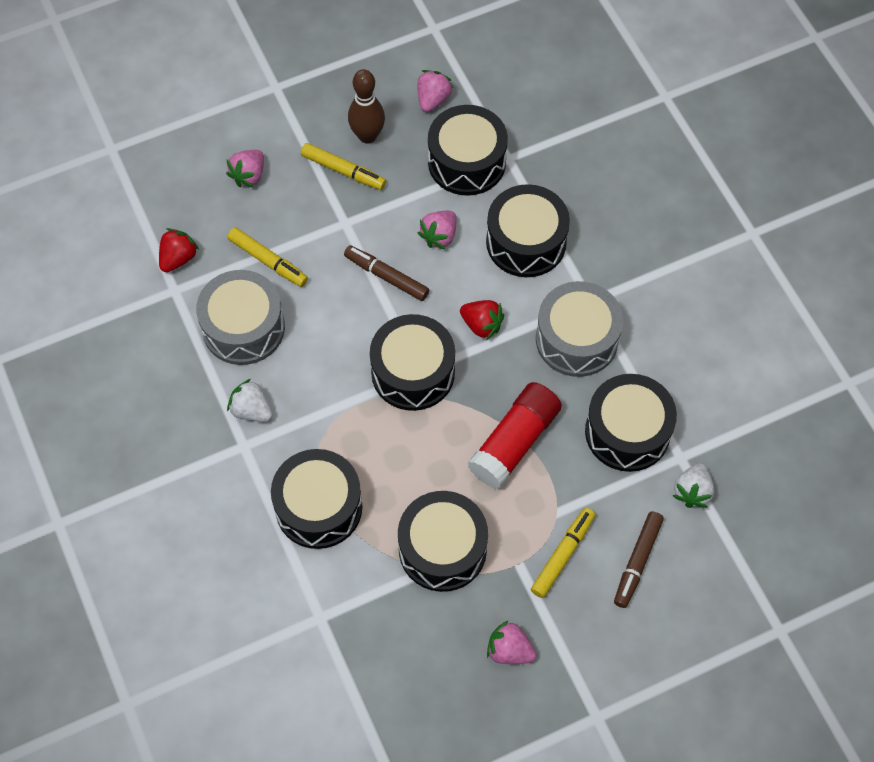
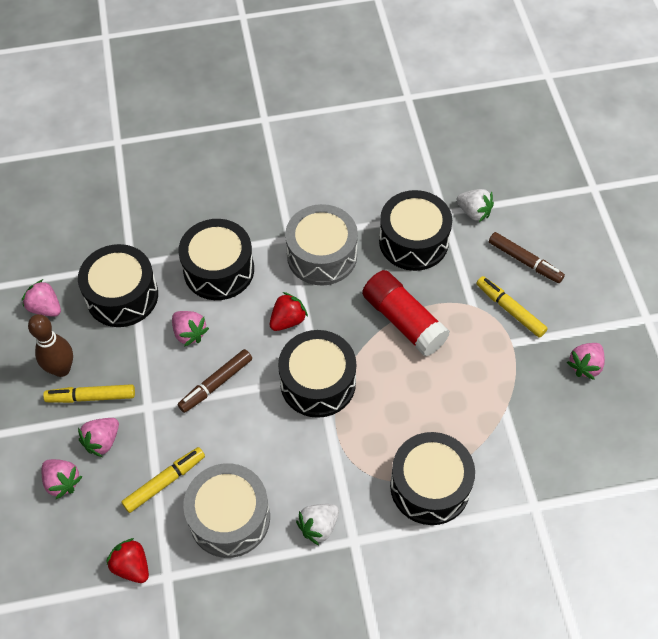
camera: 75 degrees left, 5 degrees down
(298, 195) = (102, 441): none -> pink strawberry
(343, 171) = (91, 397): yellow marker -> yellow marker turned 135 degrees counterclockwise
(442, 549) = (488, 395): black drum -> none

